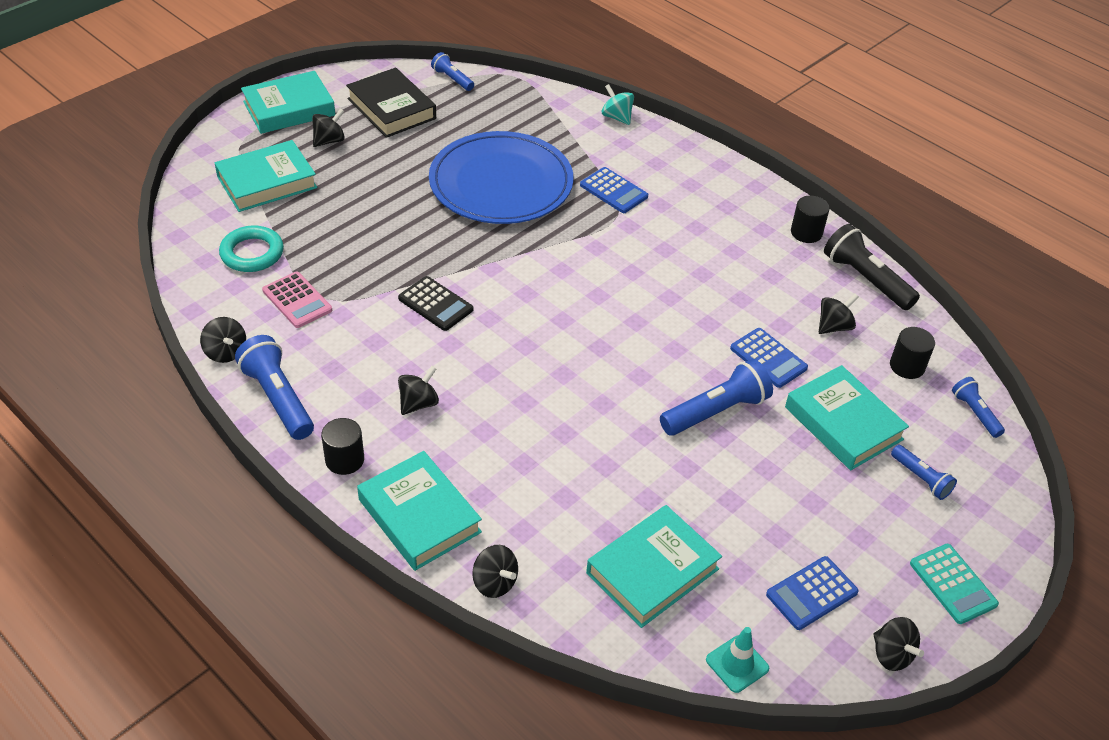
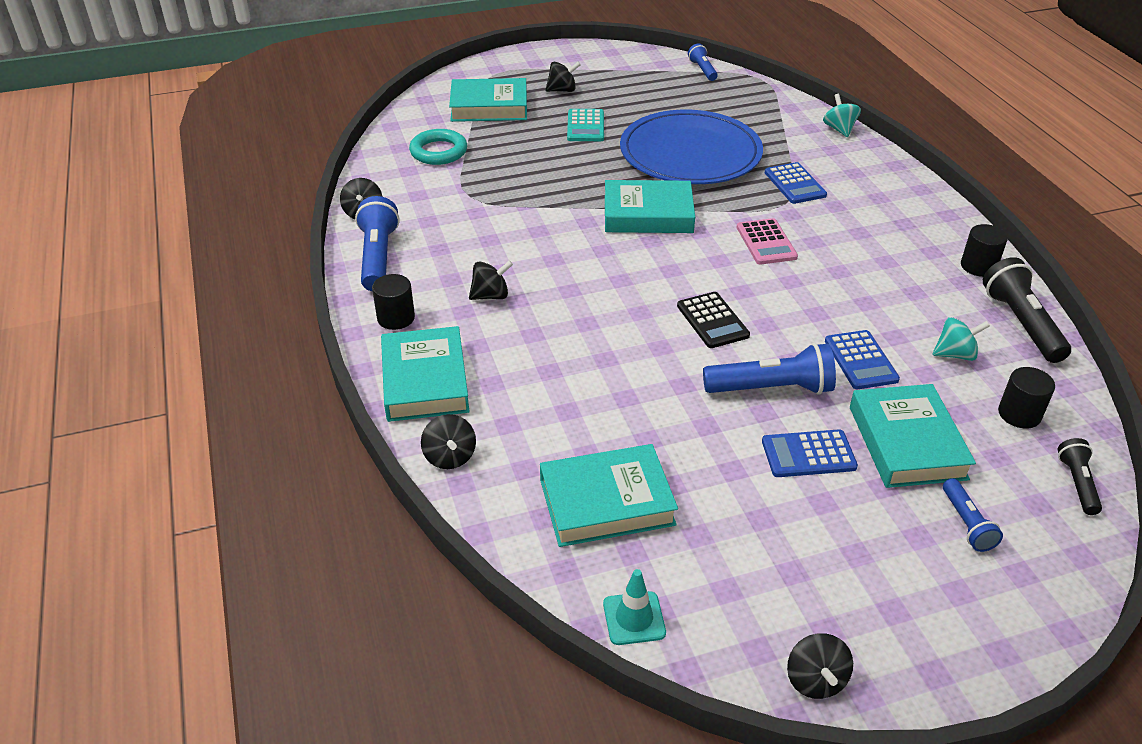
camera: 30 degrees right, 5 degrees down
(289, 108) = (546, 62): turquoise book -> turquoise book (648, 214)
(297, 300) = (448, 193): pink calculator -> pink calculator (766, 242)
(391, 109) = (632, 79): black book -> none
(435, 304) = (563, 227): black calculator -> black calculator (712, 321)
(812, 593) = (762, 585): blue calculator -> blue calculator (808, 454)
(834, 326) = (955, 354): black spinning top -> turquoise spinning top
(953, 584) = (938, 639): turquoise calculator -> turquoise calculator (585, 126)
(975, 413) = (1077, 483): blue flashlight -> black flashlight

